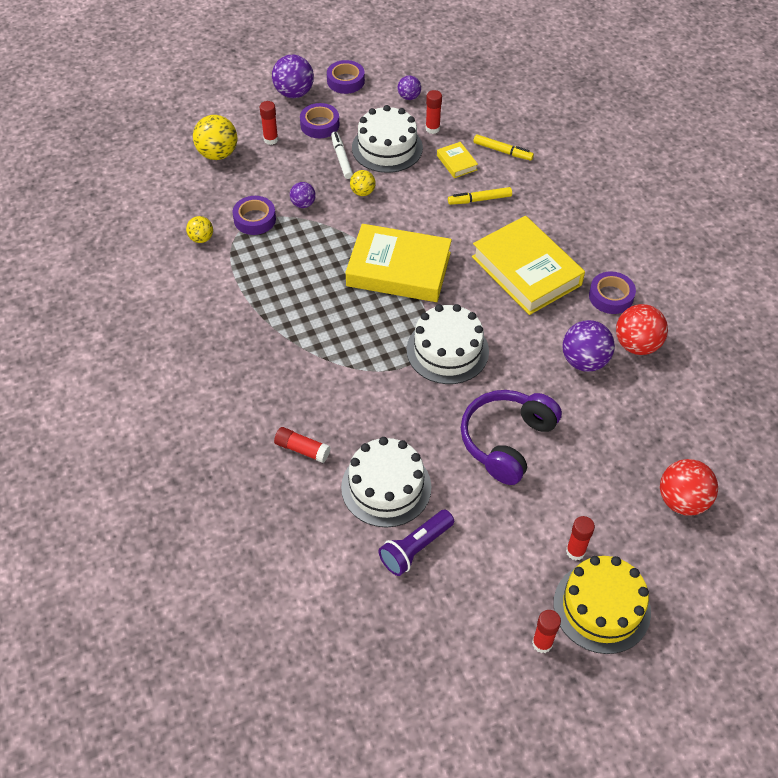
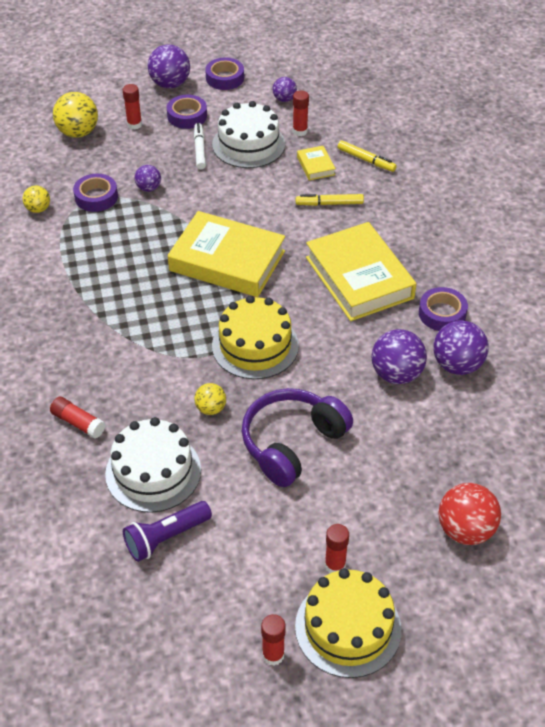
camera: 10 degrees right, 5 degrees down
(362, 192) = (212, 183): yellow ball -> yellow ball (211, 408)
(447, 350) = (255, 345): white cake -> yellow cake
(636, 345) = (457, 365): red ball -> purple ball

